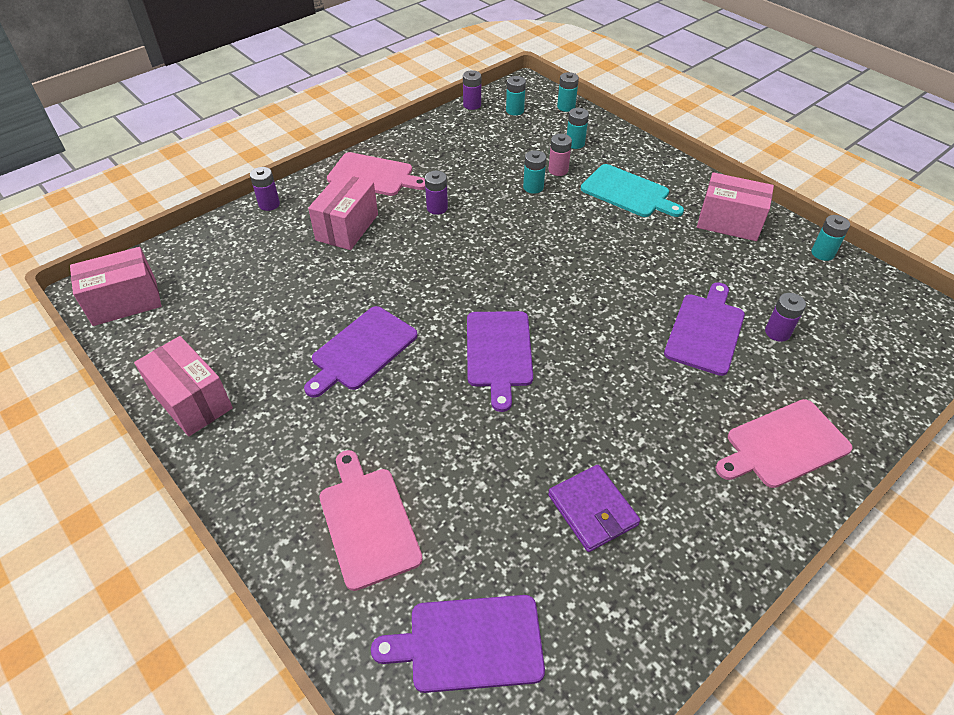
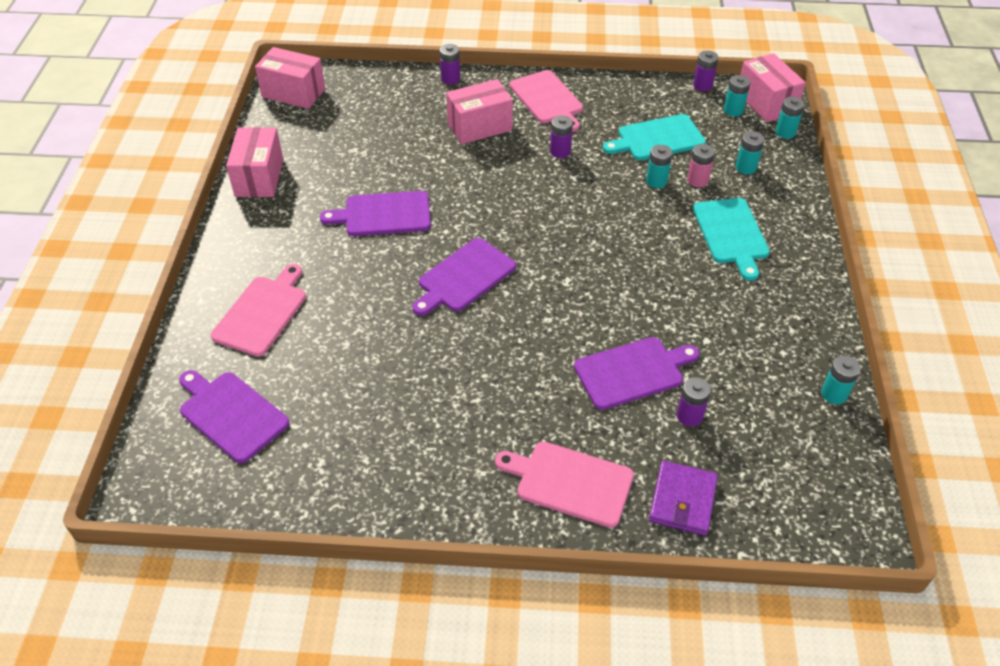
camera: 45 degrees right, 0 degrees up
(493, 158) = (657, 139): none -> turquoise cutting board
(592, 510) = (387, 410): purple wallet -> purple wallet (682, 500)
(729, 222) = (785, 314): pink box -> pink box (766, 103)

